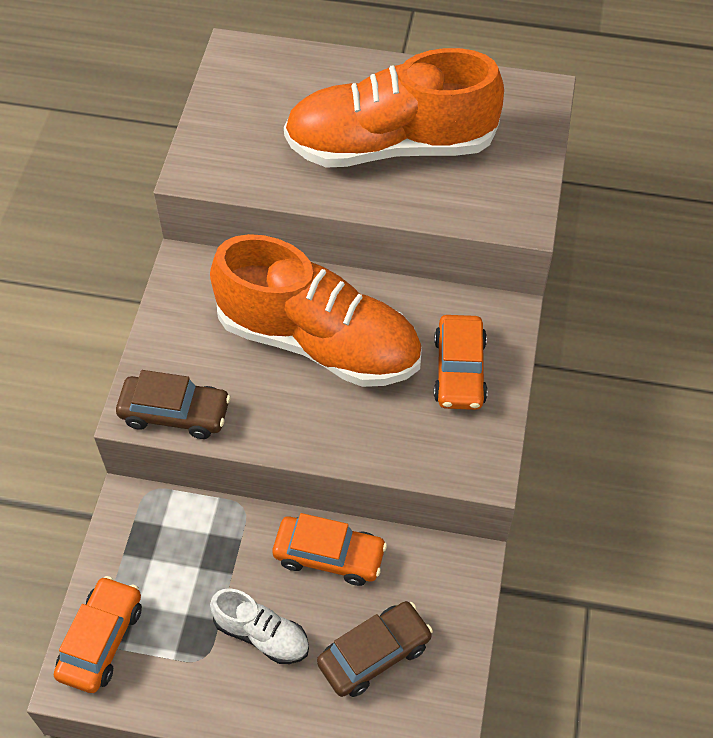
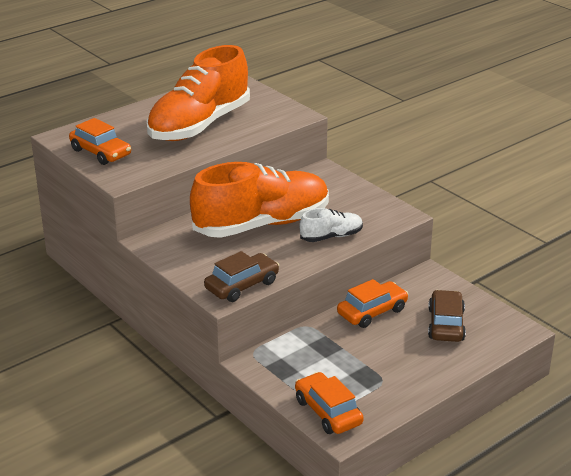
camera: 50 degrees left, 25 degrees down
(261, 634) = (392, 354): white shoe -> white shoe (331, 236)
(459, 370) = (337, 196): orange car -> orange car (101, 152)

